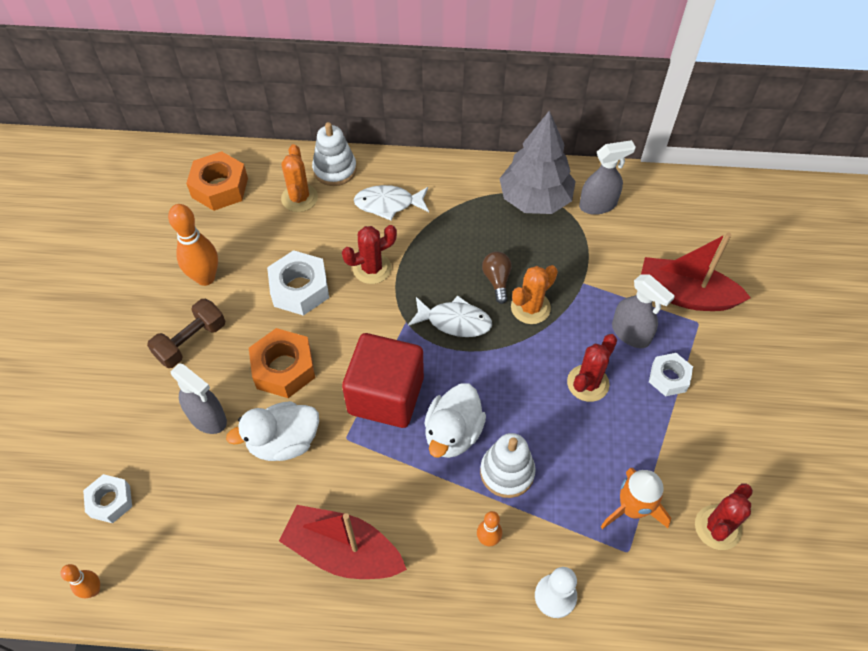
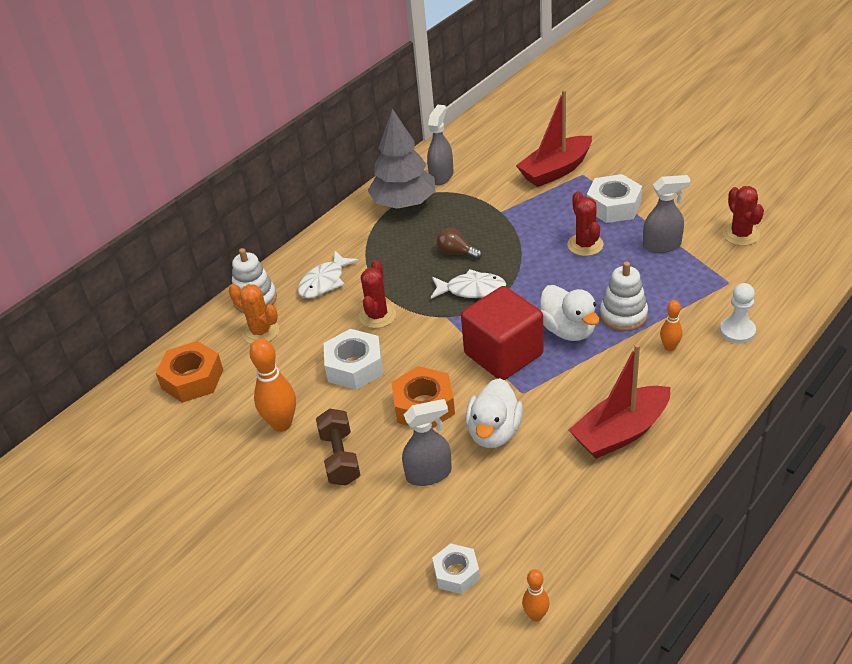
camera: 50 degrees left, 15 degrees down
(454, 321) = (471, 289): white fish -> white fish turned 45 degrees clockwise
(530, 307) = (497, 246): orange cactus -> none
(631, 333) = (563, 208): grey spray bottle -> grey spray bottle (662, 245)
(632, 508) = (698, 266): orange rocket -> none
(668, 378) = (613, 206): white nut -> white nut, size x1.58

